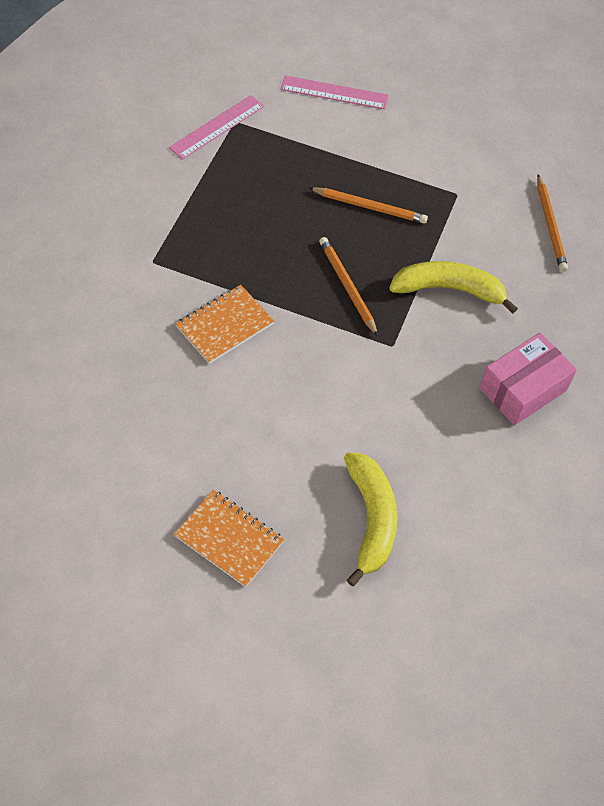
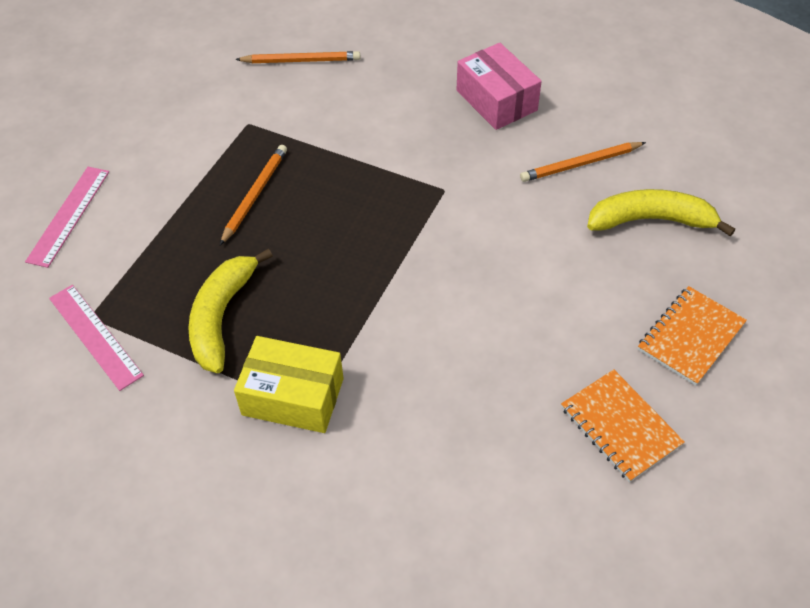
camera: 80 degrees left, 5 degrees down
(164, 249) = (293, 396): none -> yellow box
(225, 325) = (413, 334): orange notebook -> orange notebook (620, 426)
(347, 287) = (365, 221): orange pencil -> orange pencil (581, 164)
(448, 289) = (375, 141): yellow banana -> yellow banana (221, 317)

